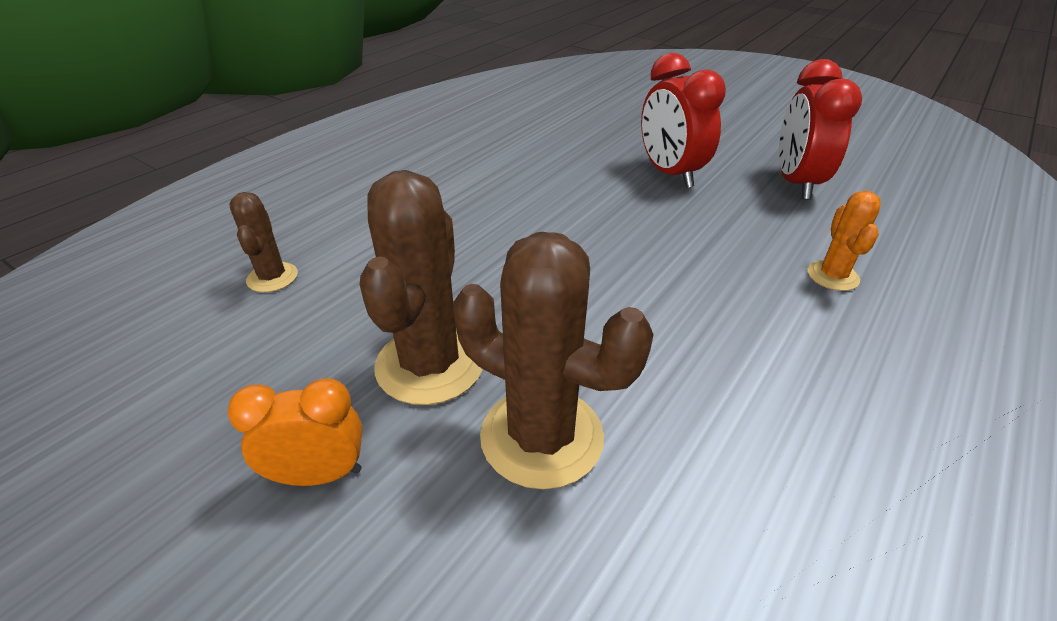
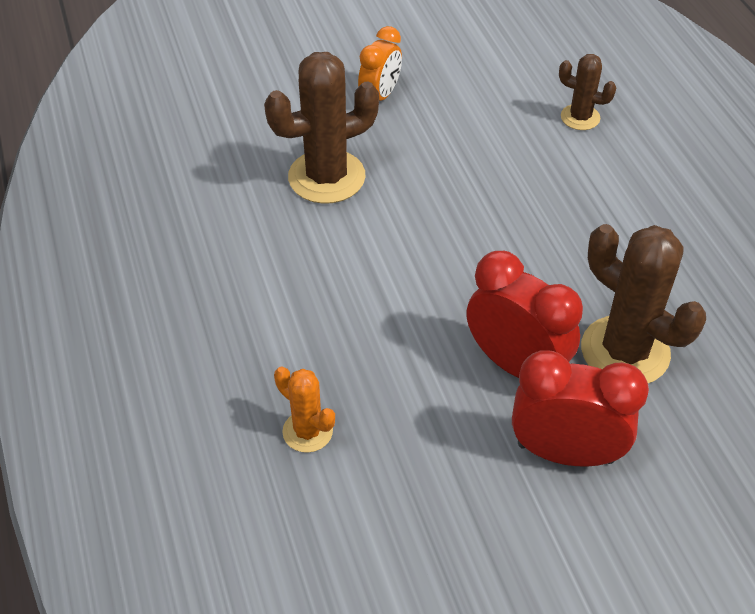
camera: 125 degrees right, 10 degrees up
(430, 364) = (422, 158): brown cactus -> brown cactus (625, 351)
(796, 183) = (457, 559): red clock -> red clock (516, 365)

